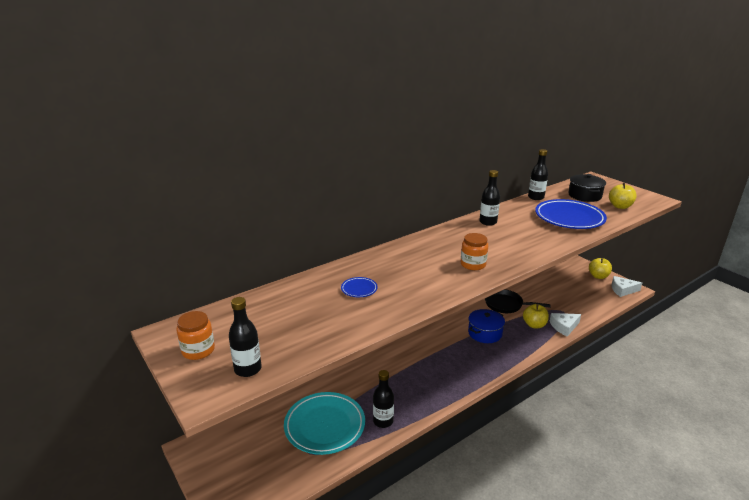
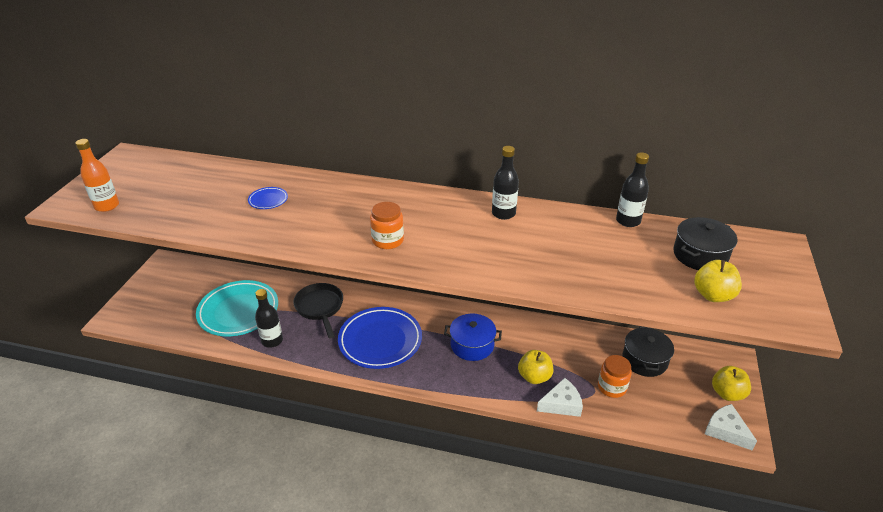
camera: 50 degrees right, 10 degrees up
(198, 350) = (115, 176): orange jar -> orange jar (612, 387)
(248, 369) = (107, 206): black bottle -> orange bottle
(506, 305) = (546, 338): black pan -> black pan (320, 307)
(554, 285) = (644, 360): none -> black pot
(564, 327) = (561, 404): white cheese -> white cheese turned 135 degrees clockwise
(569, 218) = (603, 265): blue plate -> blue plate (380, 341)

